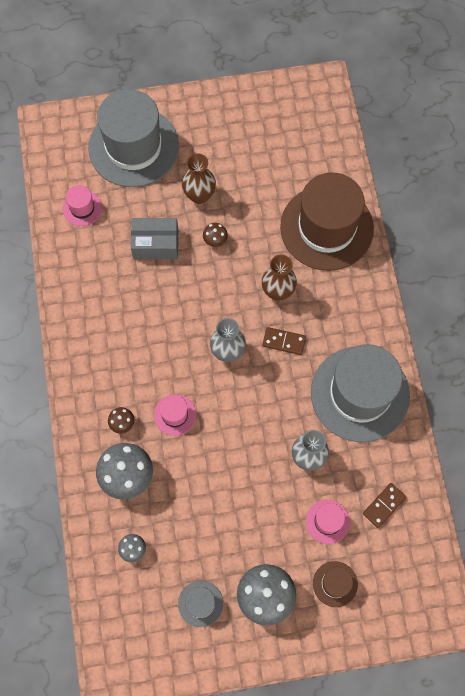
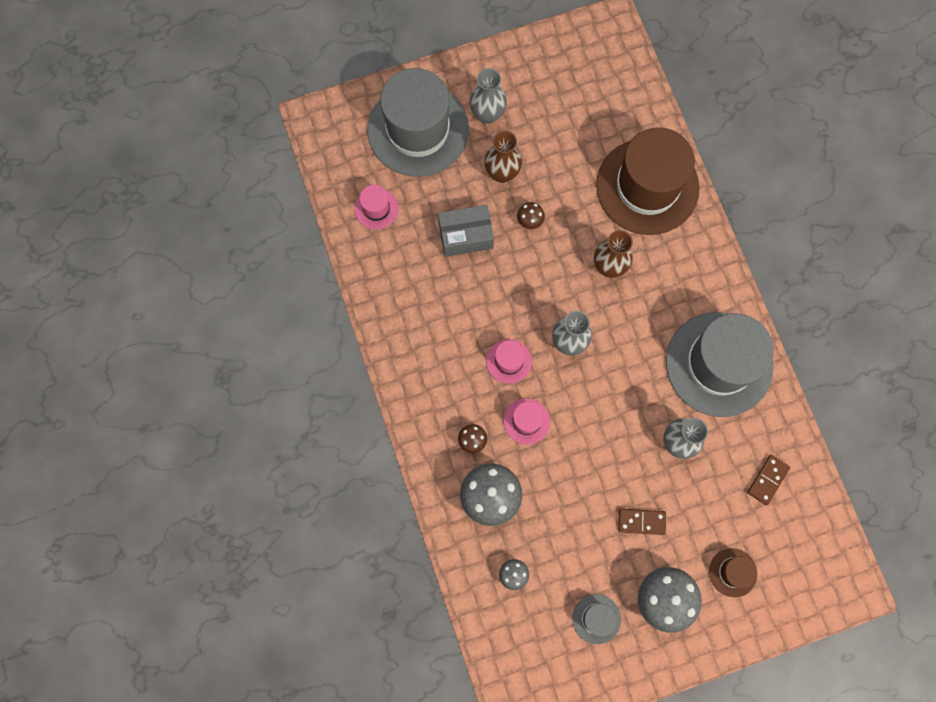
camera: 10 degrees left, 5 degrees up
(197, 143) = (487, 114): none -> grey vase
(284, 341) = (626, 321): brown domino -> brown domino (641, 521)
(327, 521) = (712, 507): pink hat -> pink hat (509, 361)

